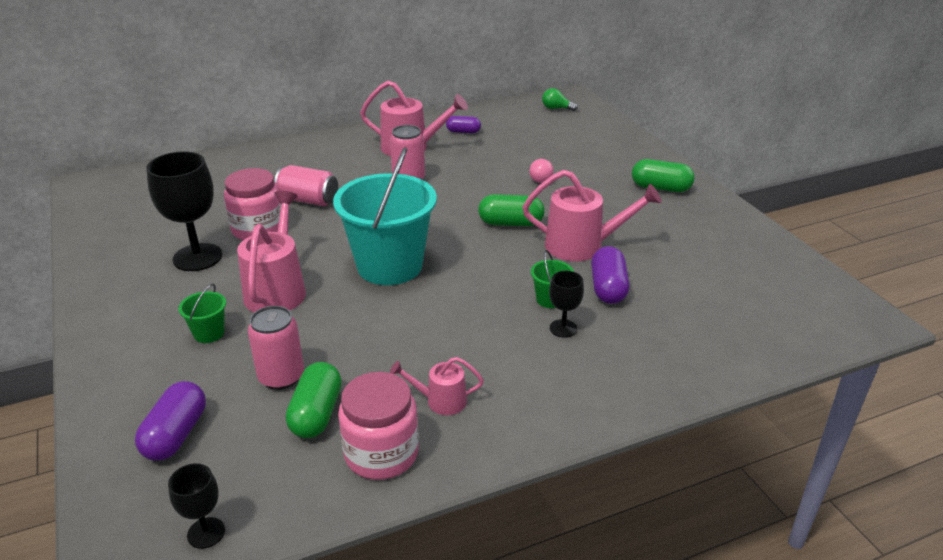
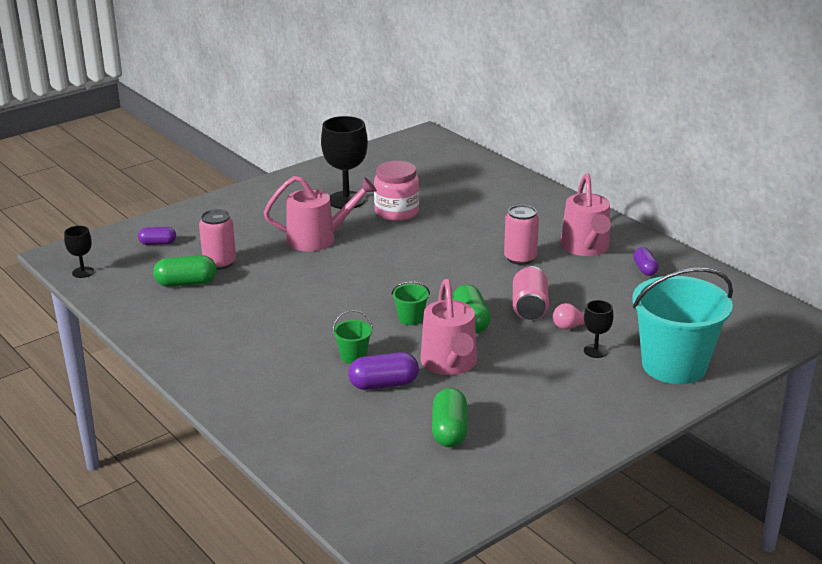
camera: 75 degrees right, 5 degrees down
(176, 435) = (158, 243): purple capsule -> purple capsule, size x0.64
(209, 333) = (258, 228): green bucket -> green bucket (410, 318)
(308, 200) = (453, 221): pink can -> pink can (529, 307)
(381, 453) = (153, 313): pink jar -> none
(390, 266) = (370, 276): turquoise bucket -> turquoise bucket (674, 365)
(441, 401) = (209, 326): pink watering can -> none
(556, 108) = (758, 316): green light bulb -> none
(563, 328) = (314, 367): black goblet -> black goblet (595, 351)
(660, 188) = (601, 403): green capsule -> green capsule (449, 431)

